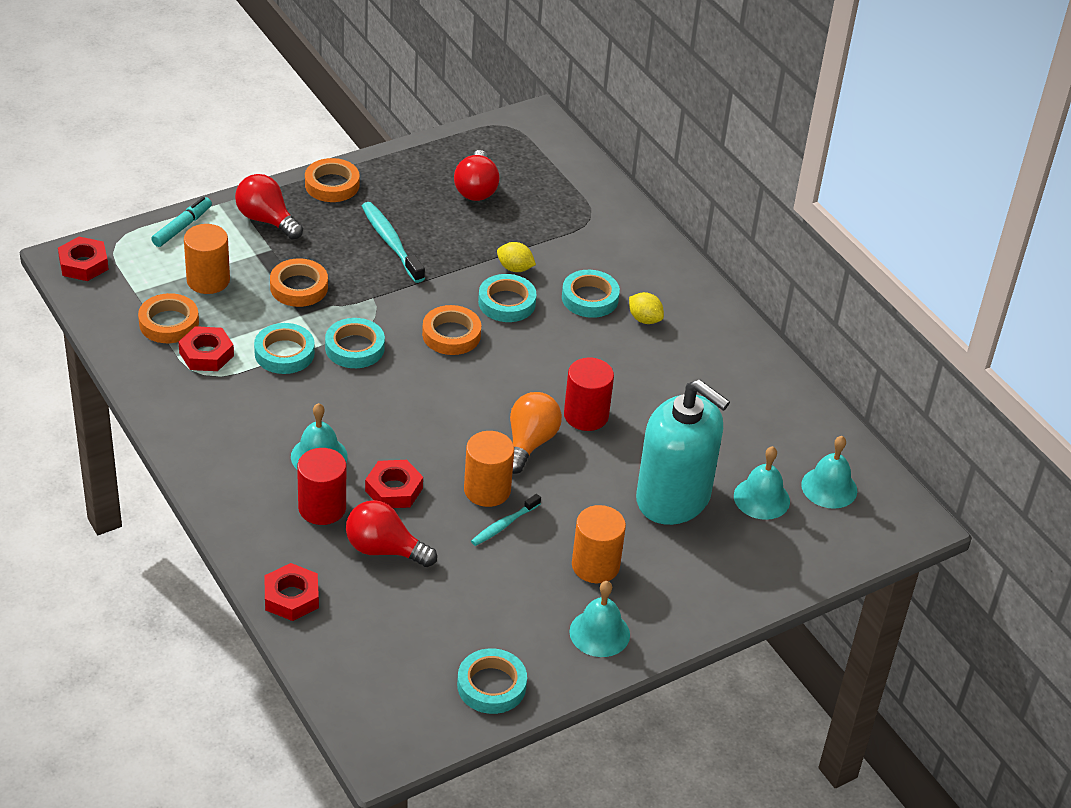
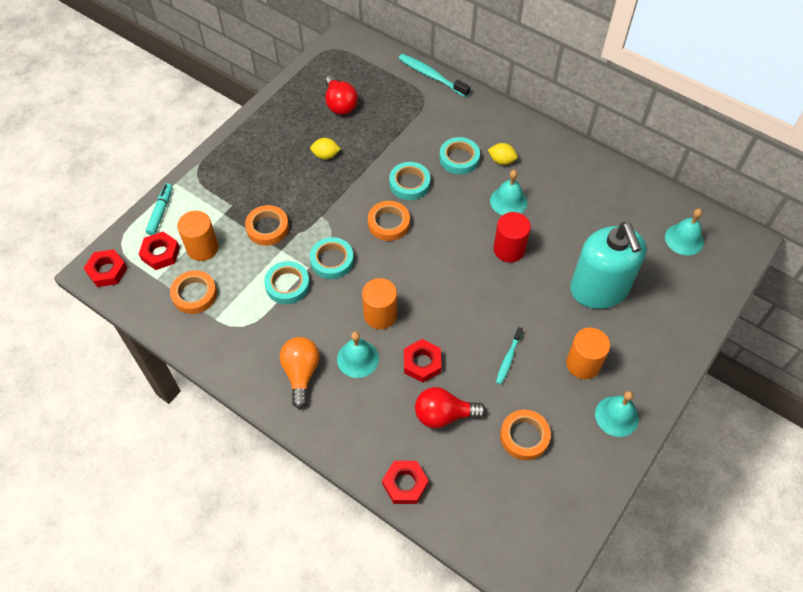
camera: 20 degrees left, 15 degrees up
(206, 354) = (235, 309): red nut -> red nut (160, 253)
(266, 220) = (216, 183): red light bulb -> none
(322, 508) = (383, 400): red cylinder -> none
(332, 185) = (244, 138): orange tape -> orange tape (524, 436)
(391, 242) = (308, 167): turquoise toothbrush -> turquoise toothbrush (431, 76)
(487, 490) = (482, 336): orange cylinder -> orange cylinder (380, 315)
(491, 685) = (575, 492): turquoise tape -> none
(515, 268) = (399, 155): yellow lemon -> yellow lemon (325, 155)
(530, 443) = (487, 286): orange light bulb -> orange light bulb (301, 373)
(673, 498) = (599, 289): turquoise soap dispenser -> turquoise soap dispenser turned 60 degrees clockwise
(761, 498) = (650, 265): turquoise bell -> turquoise bell (508, 201)

